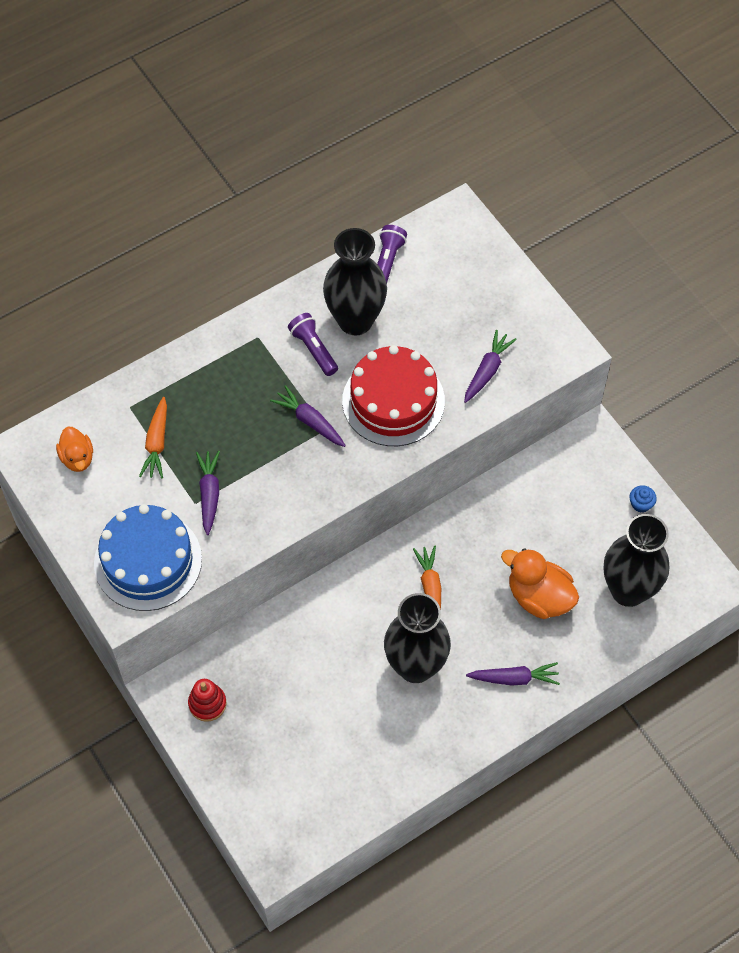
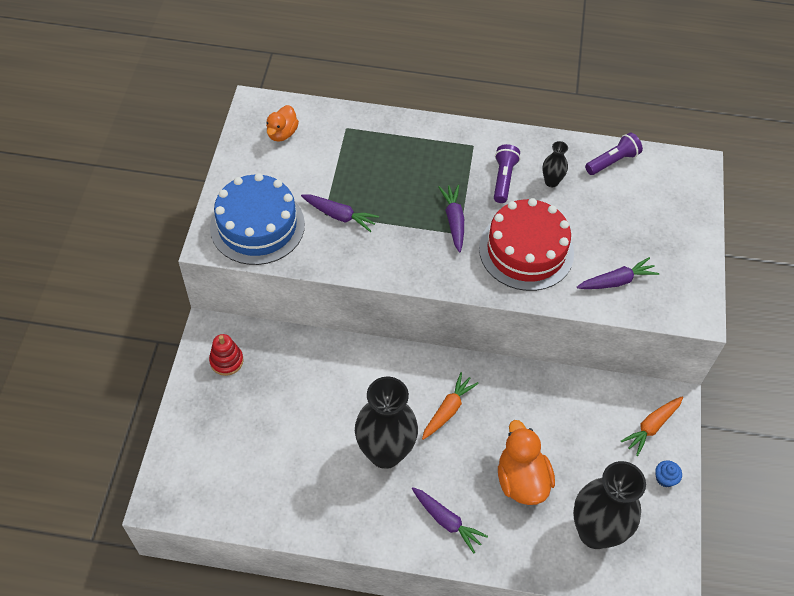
camera: 40 degrees right, 5 degrees down
(157, 443) = (340, 161): orange carrot -> orange carrot (651, 426)
(209, 494) = (339, 215): purple carrot -> purple carrot turned 75 degrees clockwise
(355, 320) = (551, 182): black vase -> black vase, size x0.44

